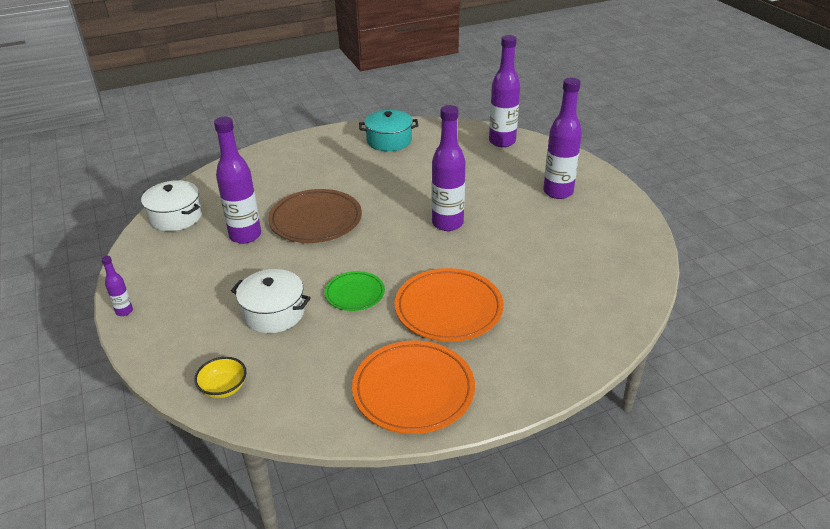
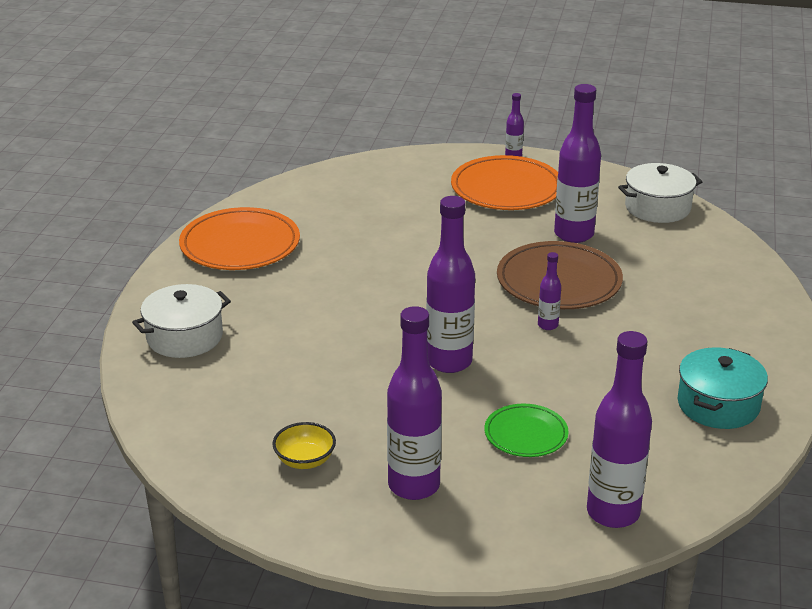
camera: 125 degrees right, 5 degrees down
(223, 388) = (358, 174): yellow bowl -> yellow bowl (305, 460)
(273, 313) = (423, 215): white pot -> white pot (184, 337)
(355, 293) = (398, 261): green plate -> green plate (526, 434)
(371, 206) = (548, 325): none -> purple bottle
(448, 308) = (308, 300): orange plate -> orange plate (506, 189)

